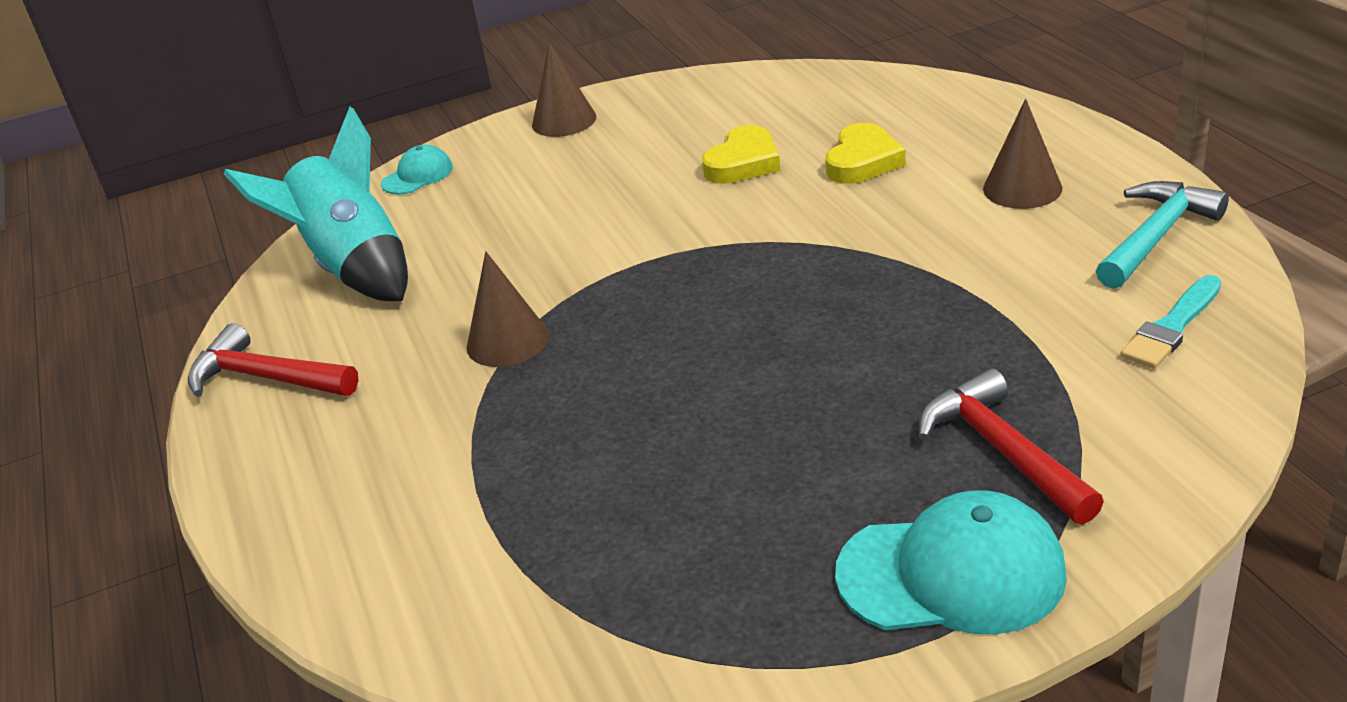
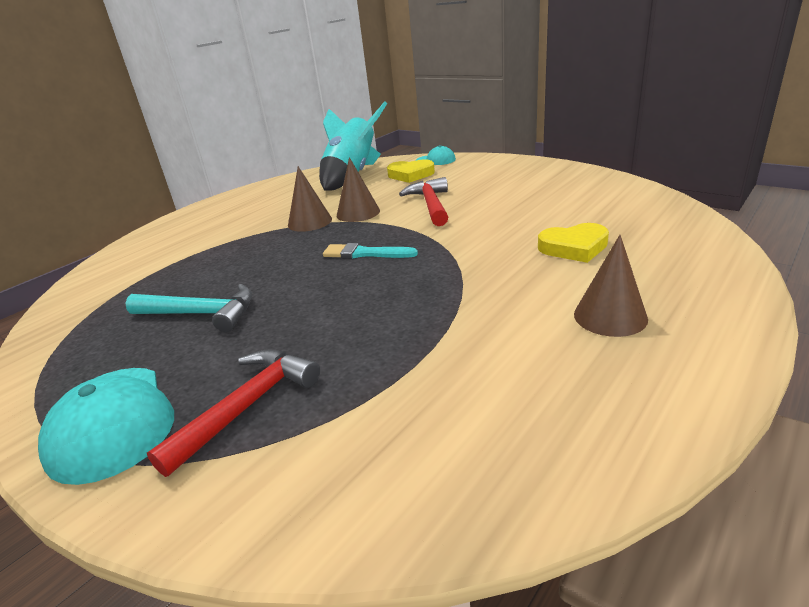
camera: 60 degrees right, 5 degrees down
(266, 378) = (263, 192): red hammer -> red hammer (431, 205)
(564, 121) = (519, 166): brown cone -> brown cone (358, 213)
(743, 163) = (528, 216): yellow heart -> yellow heart (410, 175)
(1156, 236) = (606, 407): turquoise hammer -> turquoise hammer (201, 314)
(1172, 327) = (458, 457): turquoise brush -> turquoise brush (365, 253)

